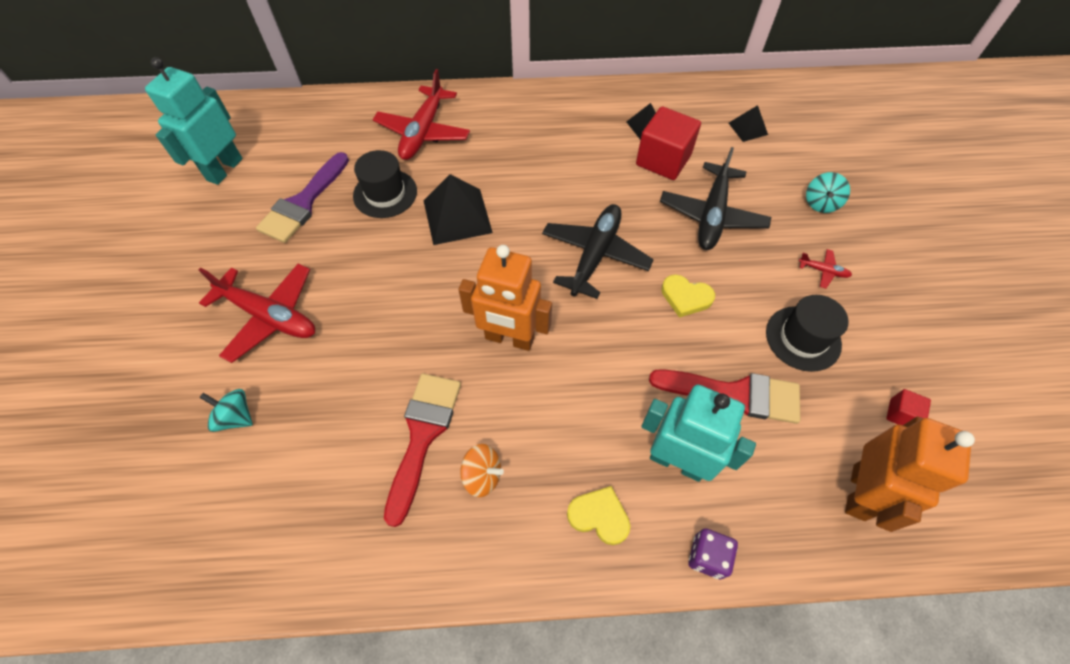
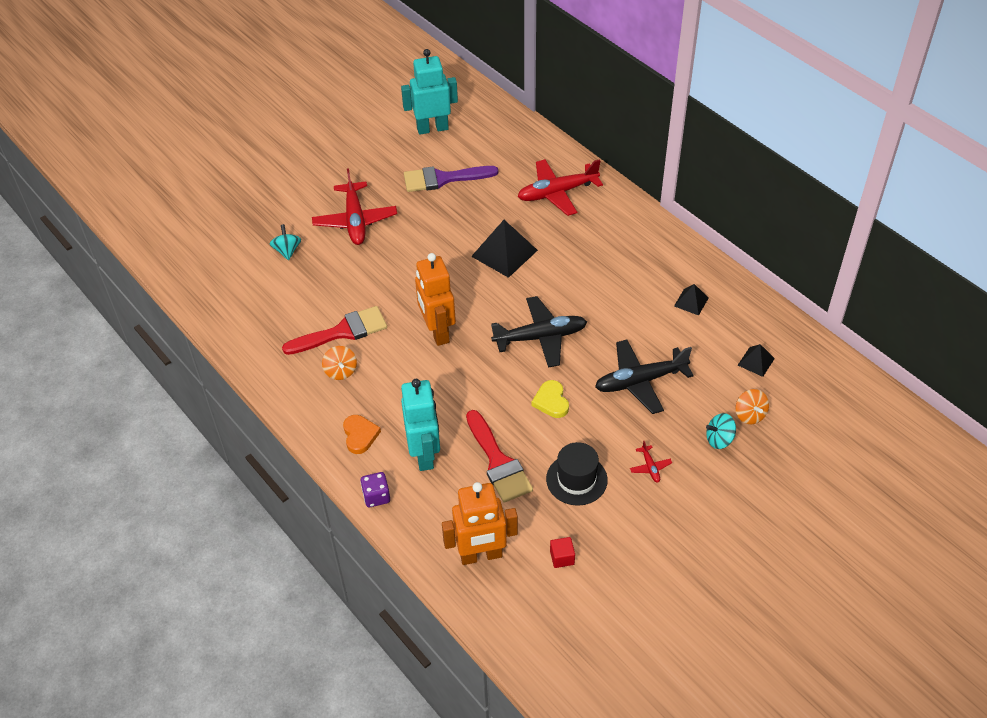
camera: 55 degrees right, 10 degrees down
(385, 193) = (487, 209): black hat -> none
(599, 516) = (360, 435): yellow heart -> orange heart
(663, 160) = (666, 329): red cube -> none
(806, 167) = (750, 415): none -> orange spinning top

